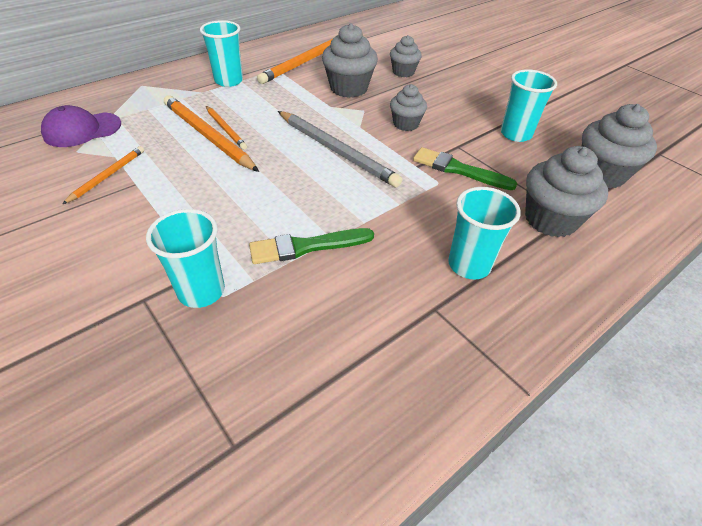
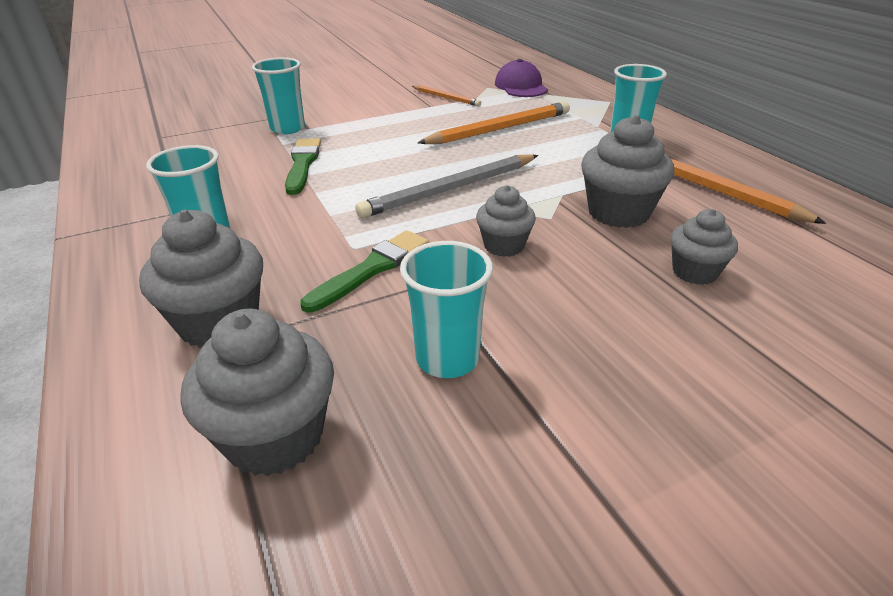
camera: 105 degrees right, 10 degrees down
(226, 129) = (512, 136): orange pencil -> none

